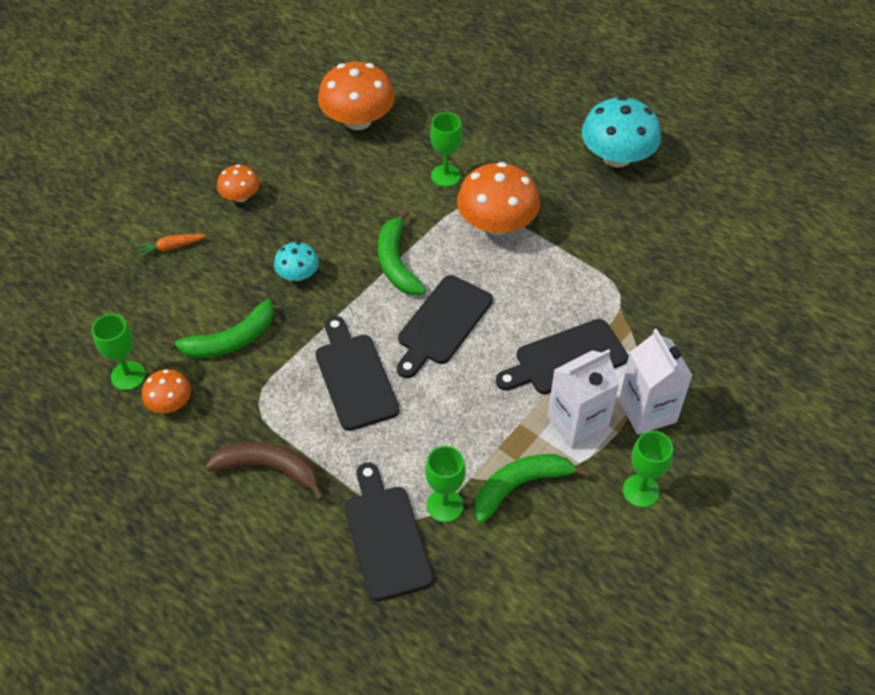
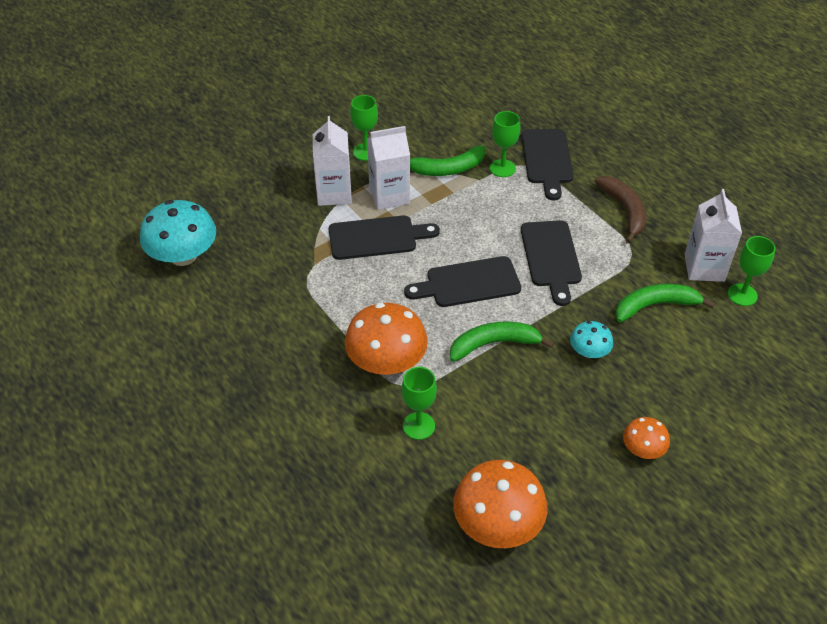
camera: 165 degrees left, 5 degrees down
(170, 247) = (715, 405): orange carrot -> none
(170, 403) = (704, 268): orange mushroom -> white carton
(269, 468) = (625, 211): brown banana -> brown banana turned 135 degrees counterclockwise
(396, 262) = (494, 344): green banana -> green banana turned 105 degrees counterclockwise
(442, 324) = (468, 283): black cutting board -> black cutting board turned 150 degrees counterclockwise
(617, 157) = (231, 408): turquoise mushroom -> turquoise mushroom (183, 255)

